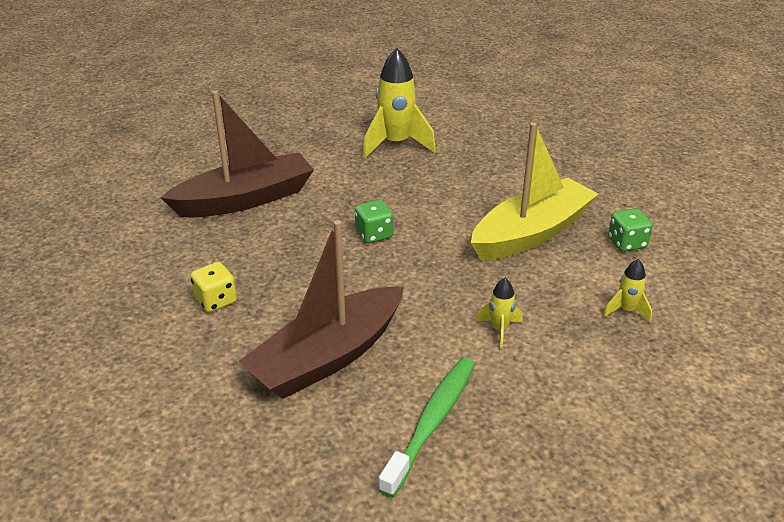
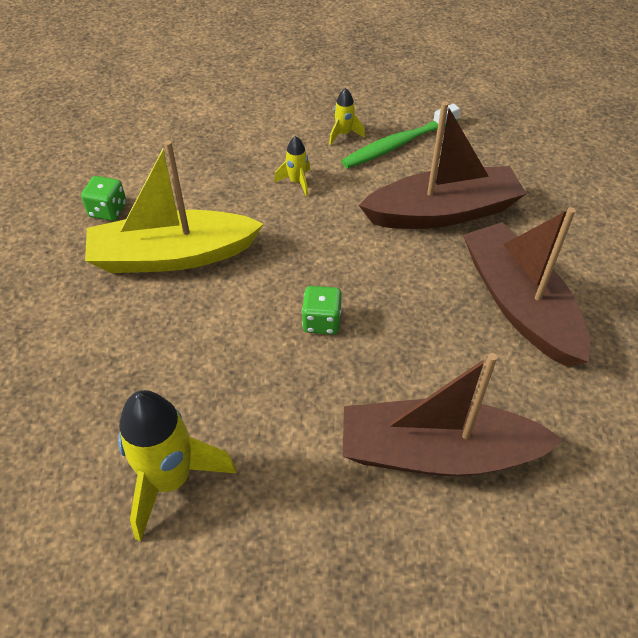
camera: 150 degrees left, 15 degrees up
(216, 300) = (519, 304): yellow dice -> brown boat
(626, 311) = (189, 159): yellow rocket -> yellow rocket (343, 134)

